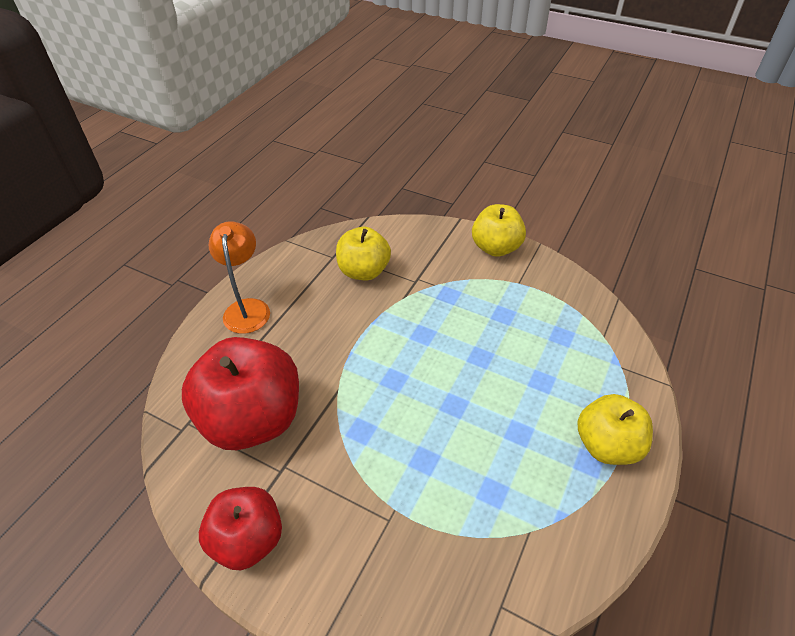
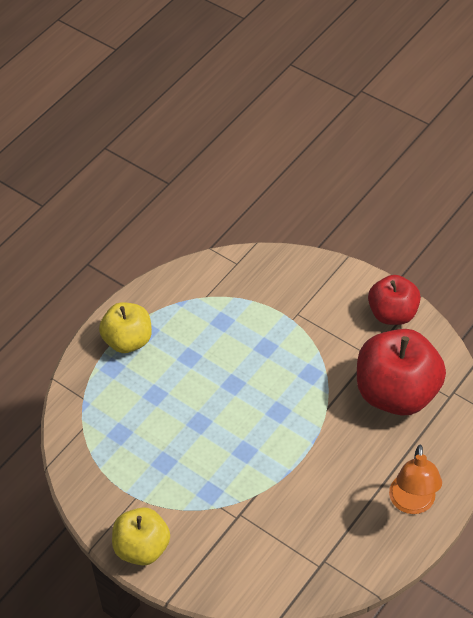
camera: 170 degrees left, 5 degrees up
(364, 271) = (291, 534): yellow apple -> none

